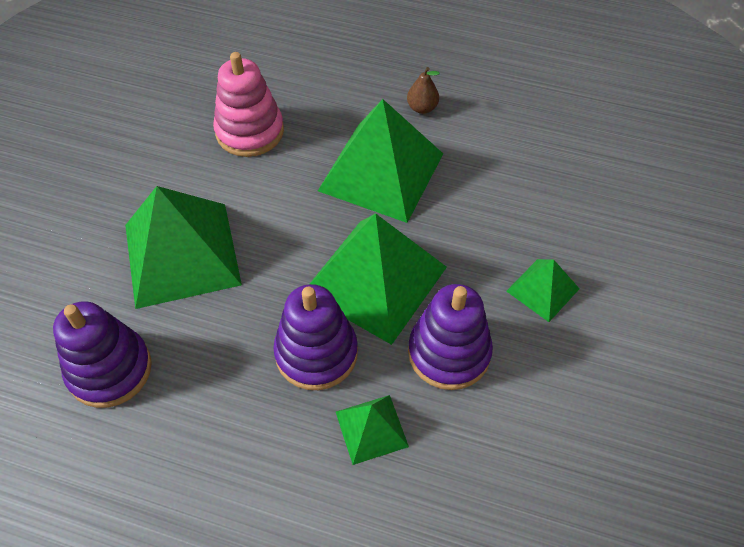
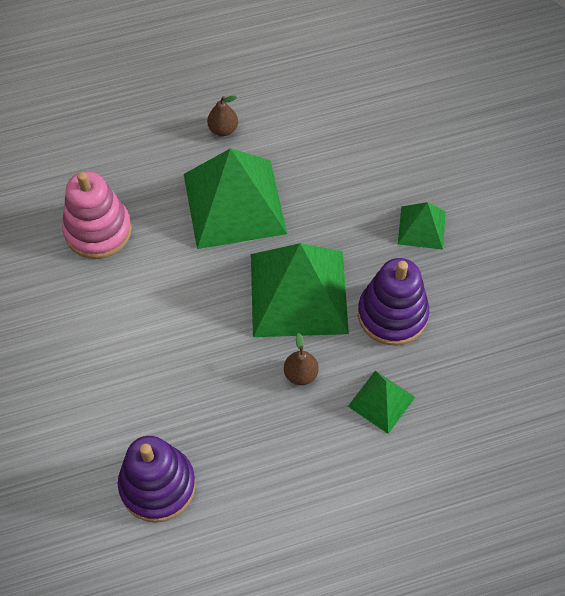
camera: 35 degrees left, 5 degrees up
(182, 254) = (133, 365): green pyramid -> none
(316, 353) = (300, 374): purple stacking toy -> brown pear

